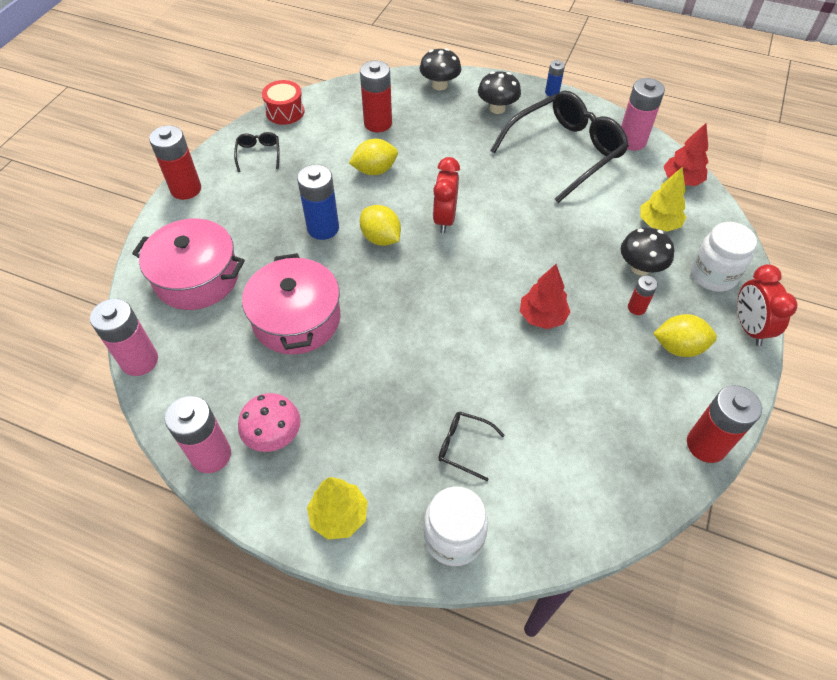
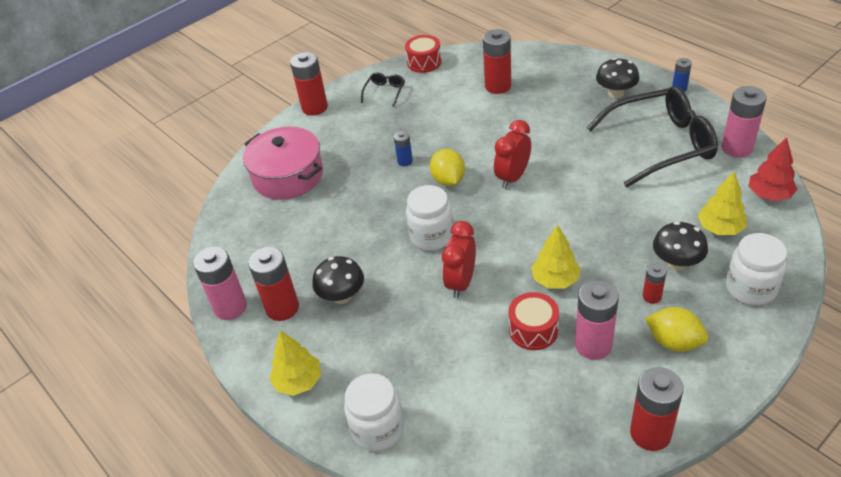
camera: 30 degrees right, 10 degrees down
(140, 361) = (216, 226): pink battery -> pink battery (593, 345)
(274, 436) = (282, 308): pink mushroom -> red battery
(296, 319) = (346, 226): pink pot -> none
(323, 228) = (405, 161): blue battery -> blue battery, size x0.53
(375, 170) = (473, 124): yellow lemon -> none
(396, 305) = (431, 236): none -> white jar
(439, 85) = (572, 64): black mushroom -> black mushroom (342, 296)
(463, 446) = (425, 362): black glasses -> none
(542, 317) = (555, 280): red tree -> yellow tree
(549, 376) = (533, 330): none -> red drum
(749, 327) = (760, 345): red clock -> red clock (461, 282)

